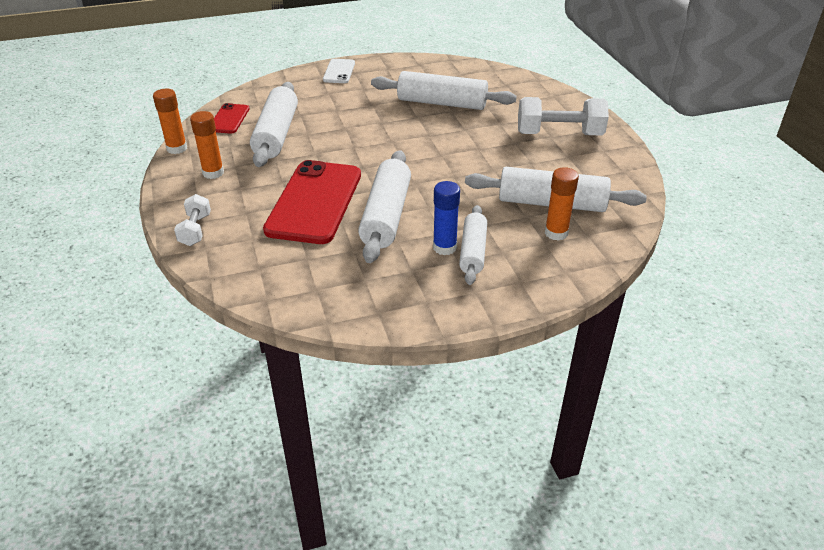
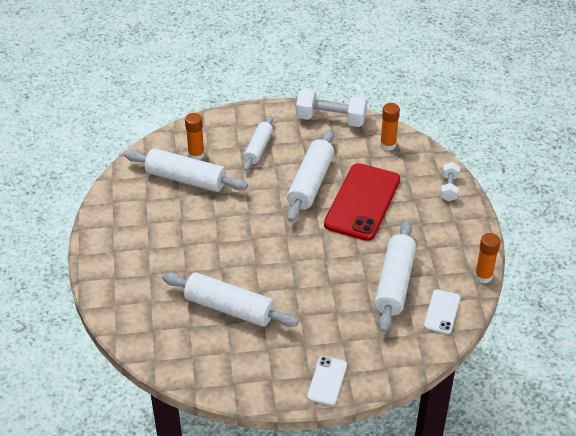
camera: 170 degrees left, 5 degrees up
(213, 173) = (445, 242): orange glue stick -> orange glue stick (388, 145)
(229, 119) = (442, 312): red phone -> white phone
(444, 247) = (276, 153): blue glue stick -> none
(559, 134) = (139, 249): white dumbbell -> white dumbbell (331, 119)

